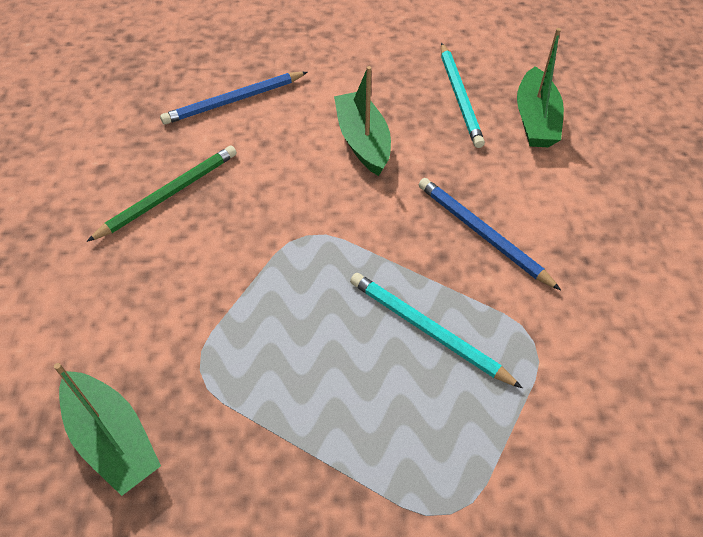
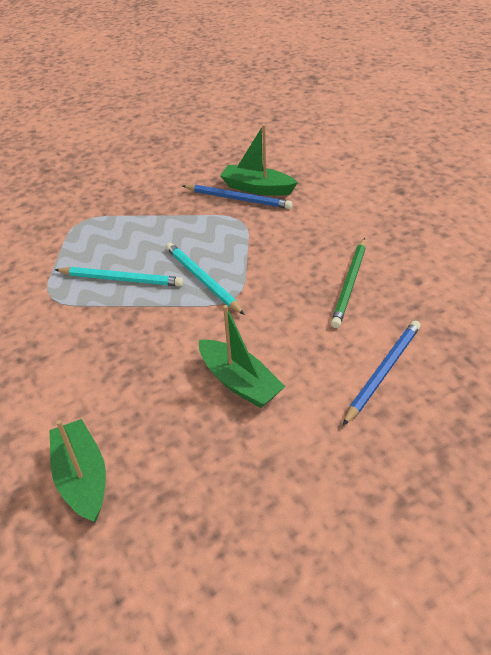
camera: 155 degrees right, 10 degrees down
(460, 97) = (172, 473): turquoise pencil -> turquoise pencil (202, 280)
(482, 234) = (104, 347): blue pencil -> blue pencil (238, 199)

